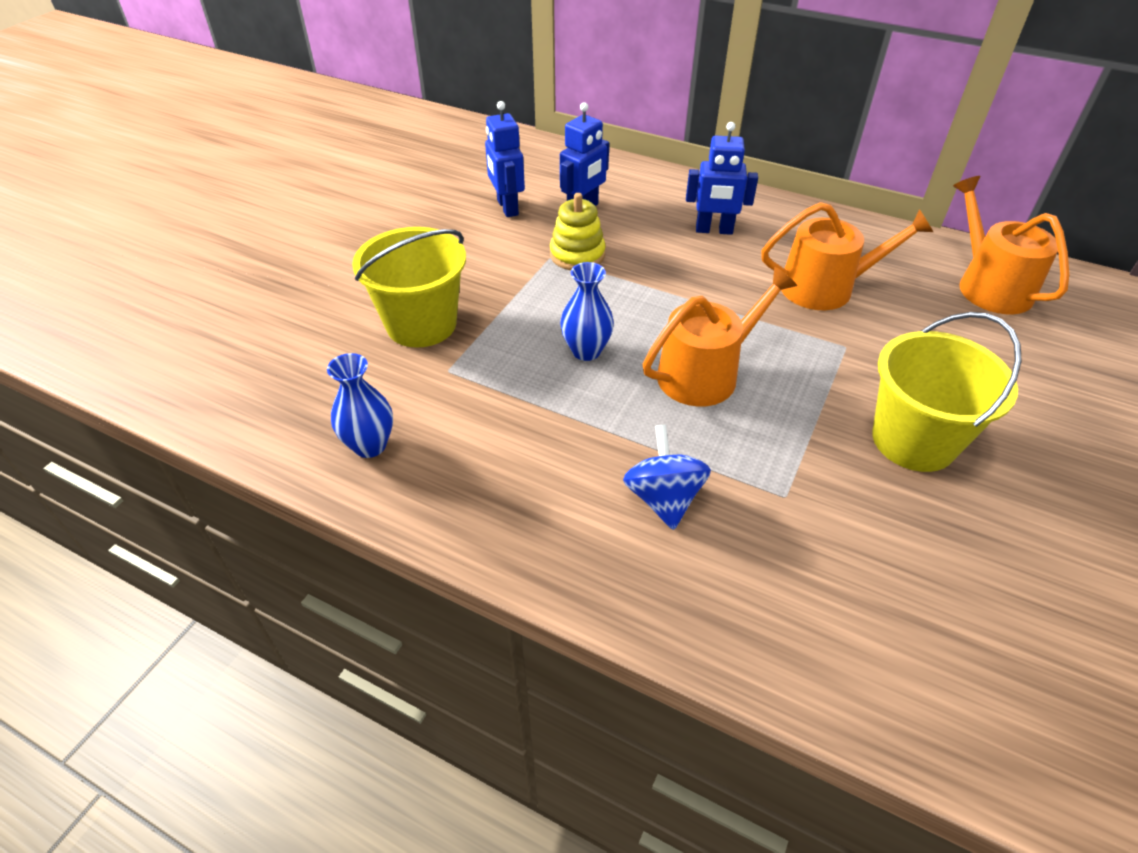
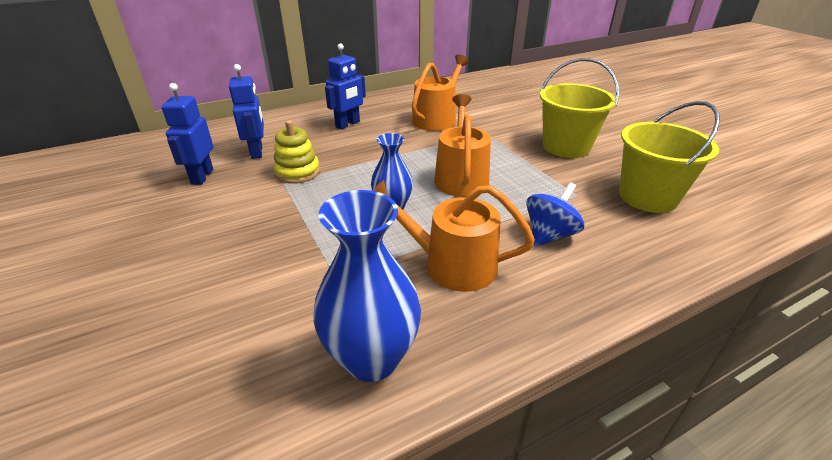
camera: 55 degrees left, 10 degrees down
(370, 445) = (371, 358): blue vase -> blue vase, size x1.64
(421, 324) = (265, 268): yellow bucket -> yellow bucket (647, 197)
(507, 207) = (202, 176): blue robot -> blue robot turned 75 degrees clockwise
(663, 498) = (549, 235): blue spinning top -> blue spinning top turned 105 degrees clockwise
(989, 286) = (484, 88): orange watering can -> orange watering can (451, 264)

